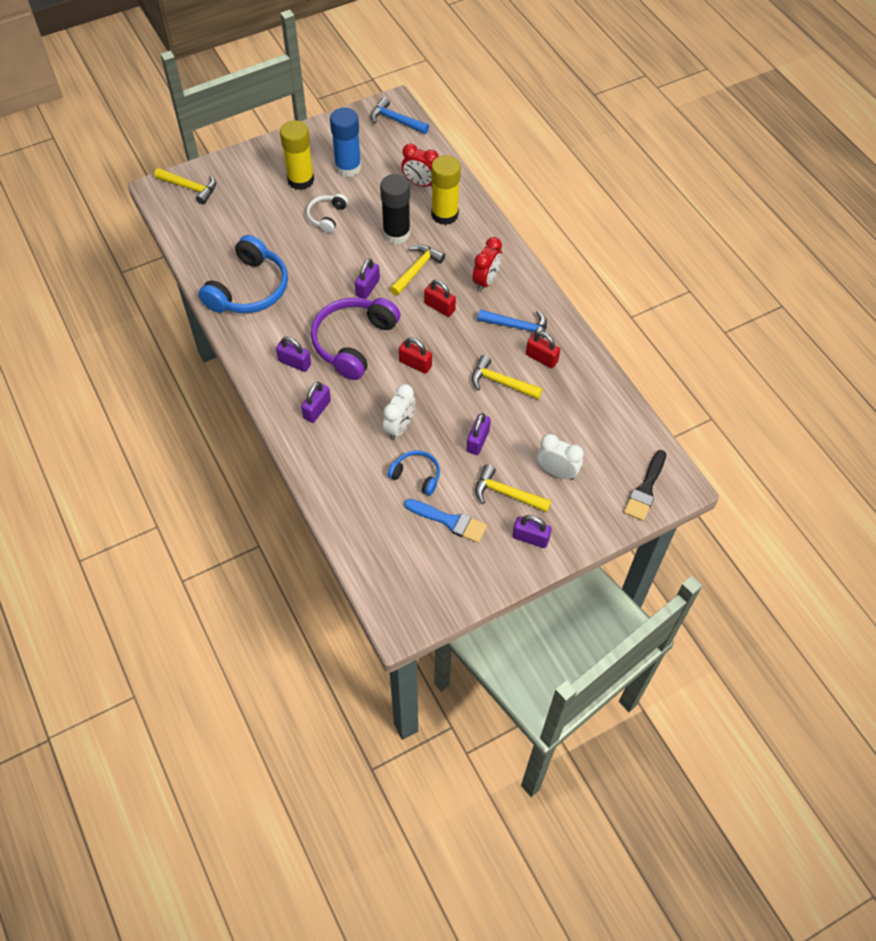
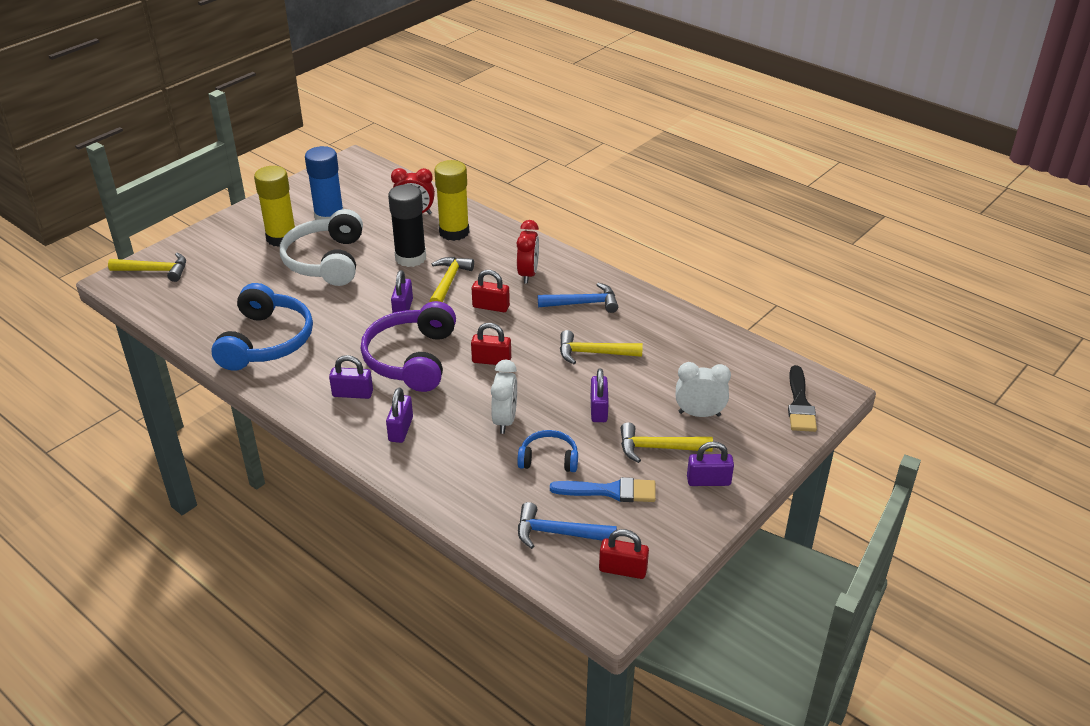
camera: 20 degrees left, 20 degrees down
(327, 216) = (326, 261): white headphones -> white headphones, size x1.92
(395, 120) = (361, 171): blue hammer -> blue hammer (558, 533)
(541, 358) = (623, 322): red padlock -> red padlock (623, 569)

